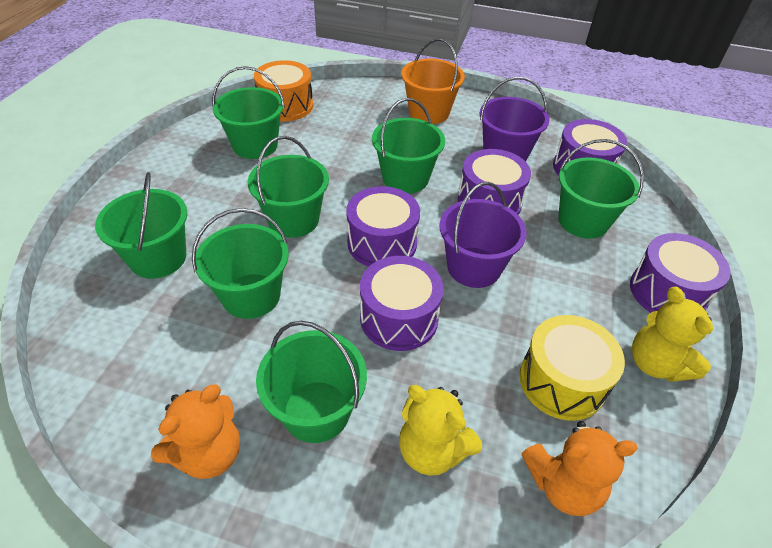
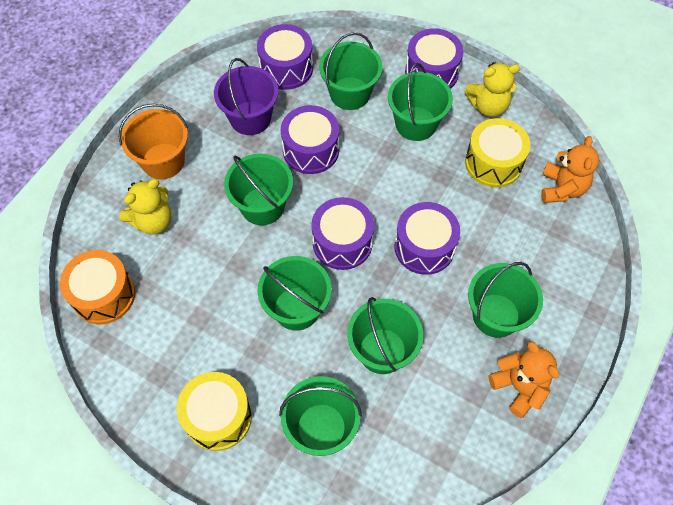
camera: 75 degrees left, 15 degrees up
(173, 186) = (218, 417): none -> yellow drum
(255, 145) = (170, 333): green bucket -> green bucket (416, 124)
(432, 450) = (532, 251): yellow teddy bear -> yellow teddy bear (153, 221)
(474, 267) = (383, 183): purple bucket -> none

